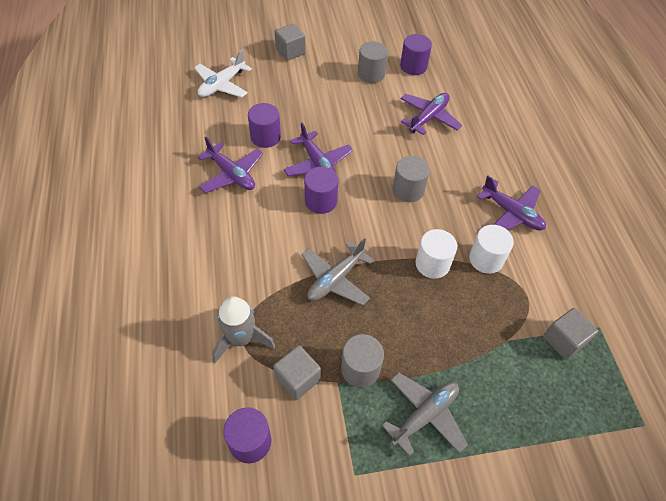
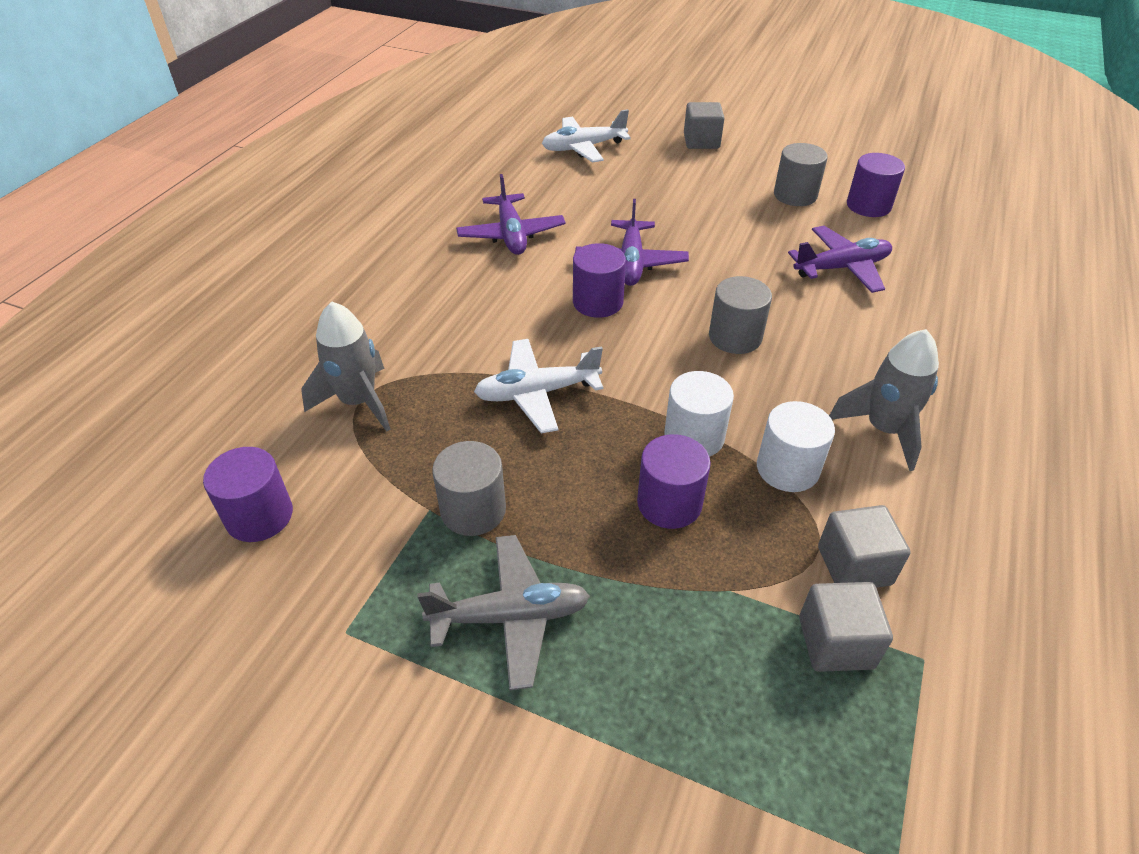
camera: 35 degrees right, 10 degrees down
(265, 137) = (588, 213): purple cylinder -> purple cylinder (669, 503)
(297, 379) = (382, 478): grey cube -> grey cube (854, 565)
(335, 279) = (537, 393): grey plane -> white plane
(511, 213) = (884, 430): purple plane -> grey rocket

